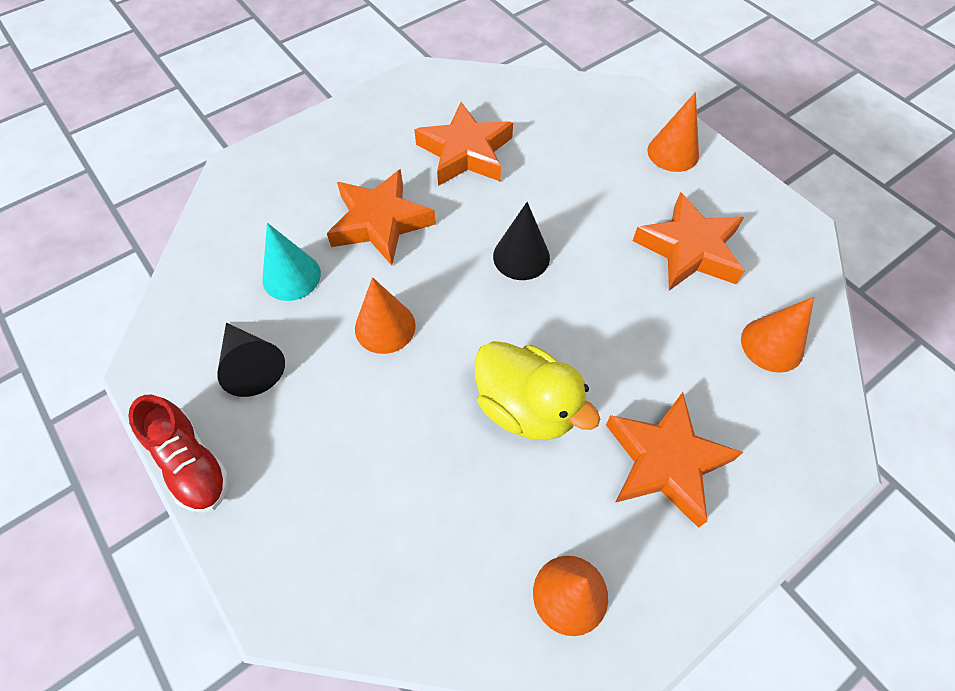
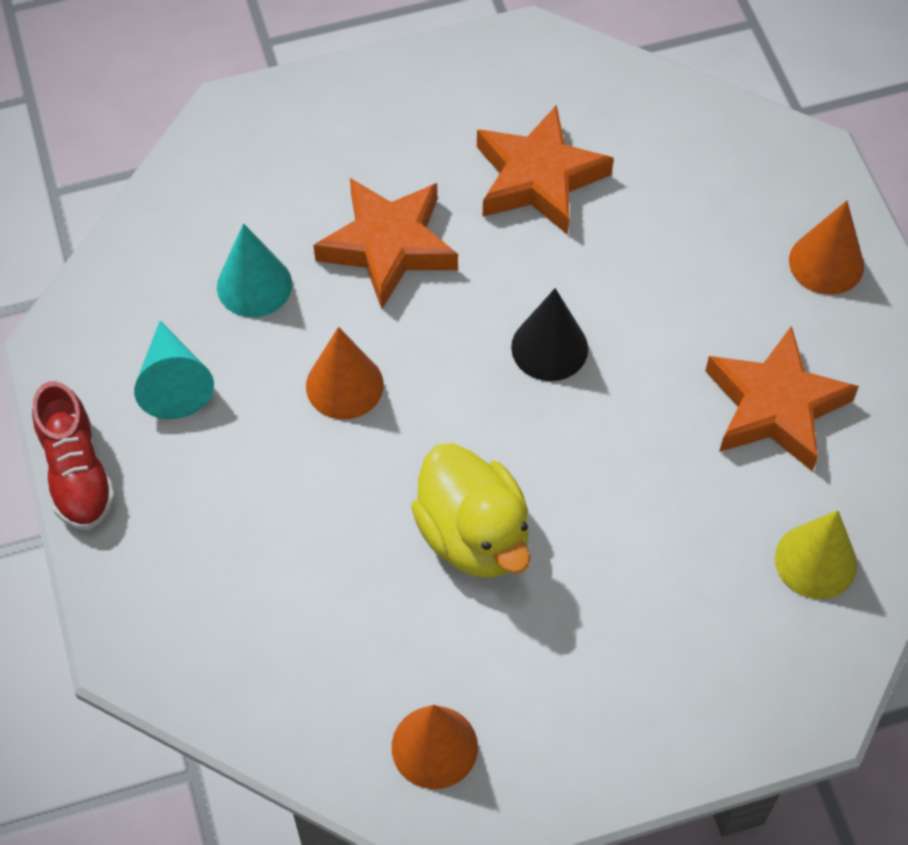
camera: 20 degrees right, 0 degrees up
(251, 365) = (173, 382): black cone -> turquoise cone
(665, 461) = (608, 650): orange star -> none
(772, 344) = (816, 561): orange cone -> yellow cone

